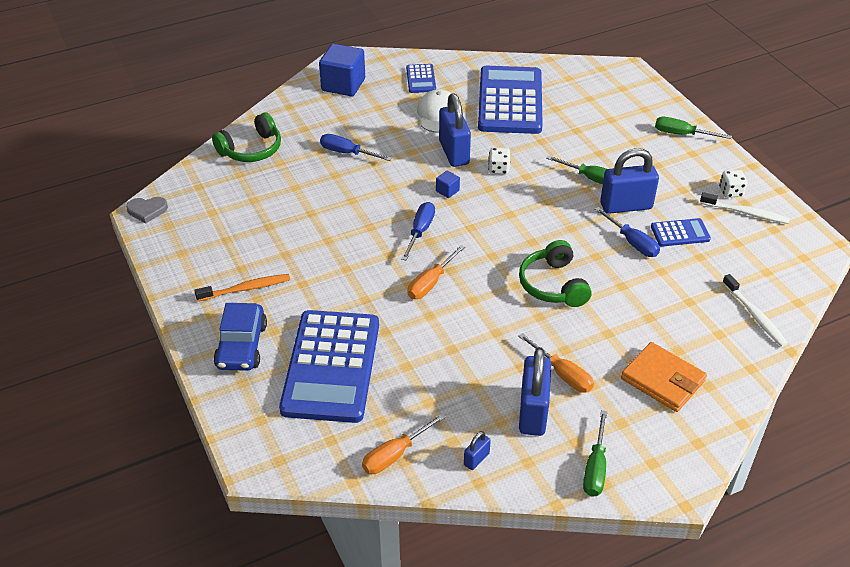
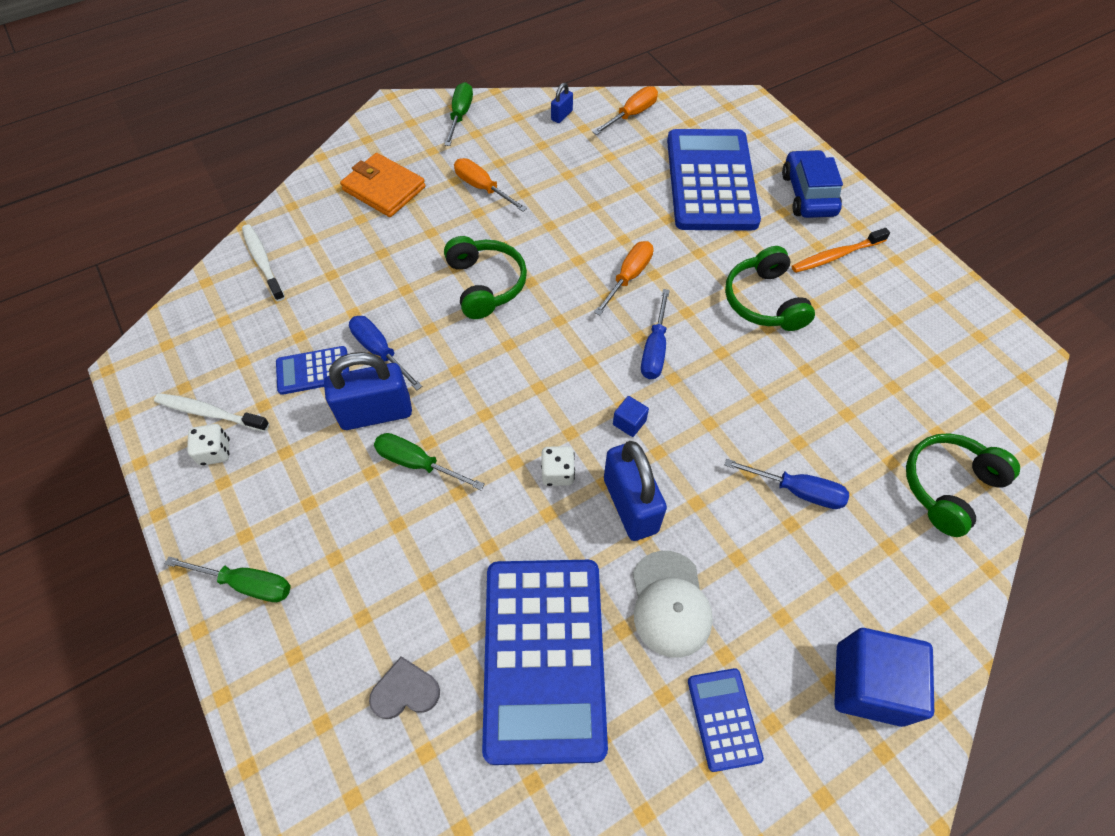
camera: 175 degrees right, 15 degrees up
(147, 210) = (1023, 357): grey heart -> grey heart (405, 691)
(323, 258) = (764, 301): none -> green headphones
(532, 412) = (512, 153): blue padlock -> none

